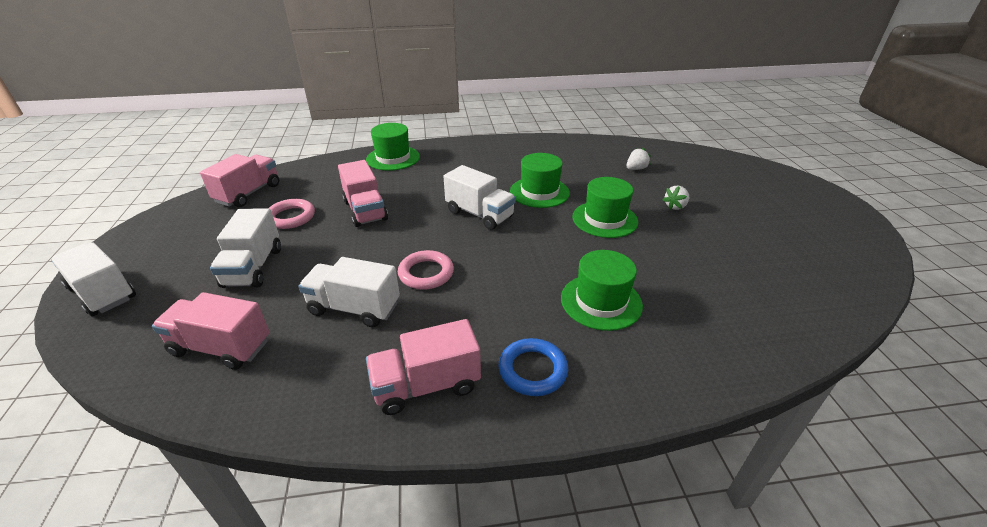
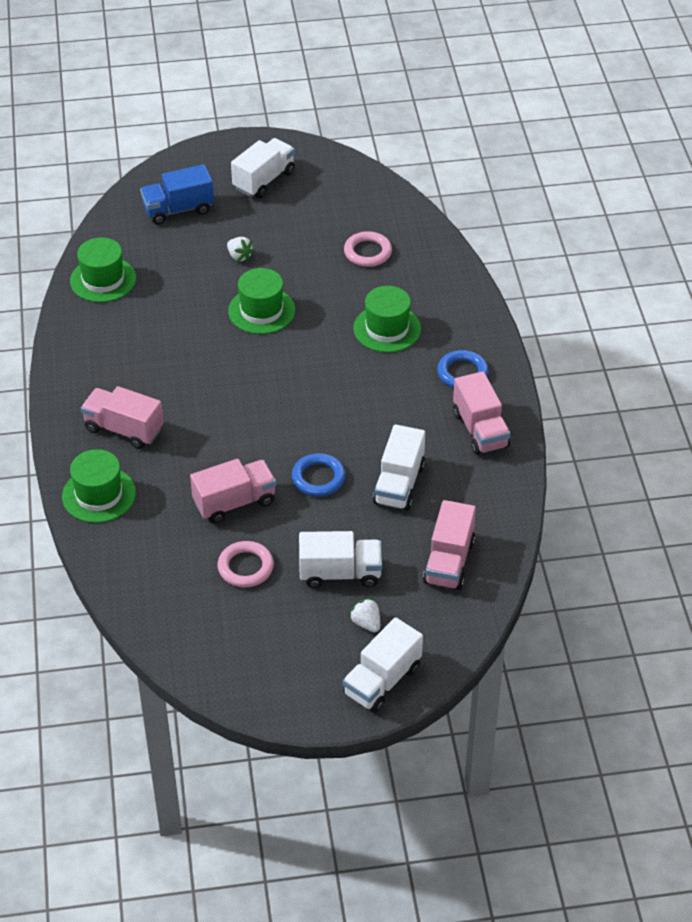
camera: 90 degrees left, 10 degrees up
(248, 193) = (186, 625): pink truck -> pink truck (124, 429)
(380, 254) = (318, 478): none -> blue ring
(426, 273) = (350, 440): pink ring -> pink ring (367, 252)
(479, 214) = (247, 405): white truck -> white truck (264, 180)
(539, 192) = (202, 355): green hat -> green hat (103, 279)
(636, 169) = (153, 271): white strawberry -> white strawberry (366, 623)
(720, 176) = (178, 210): none -> blue truck

